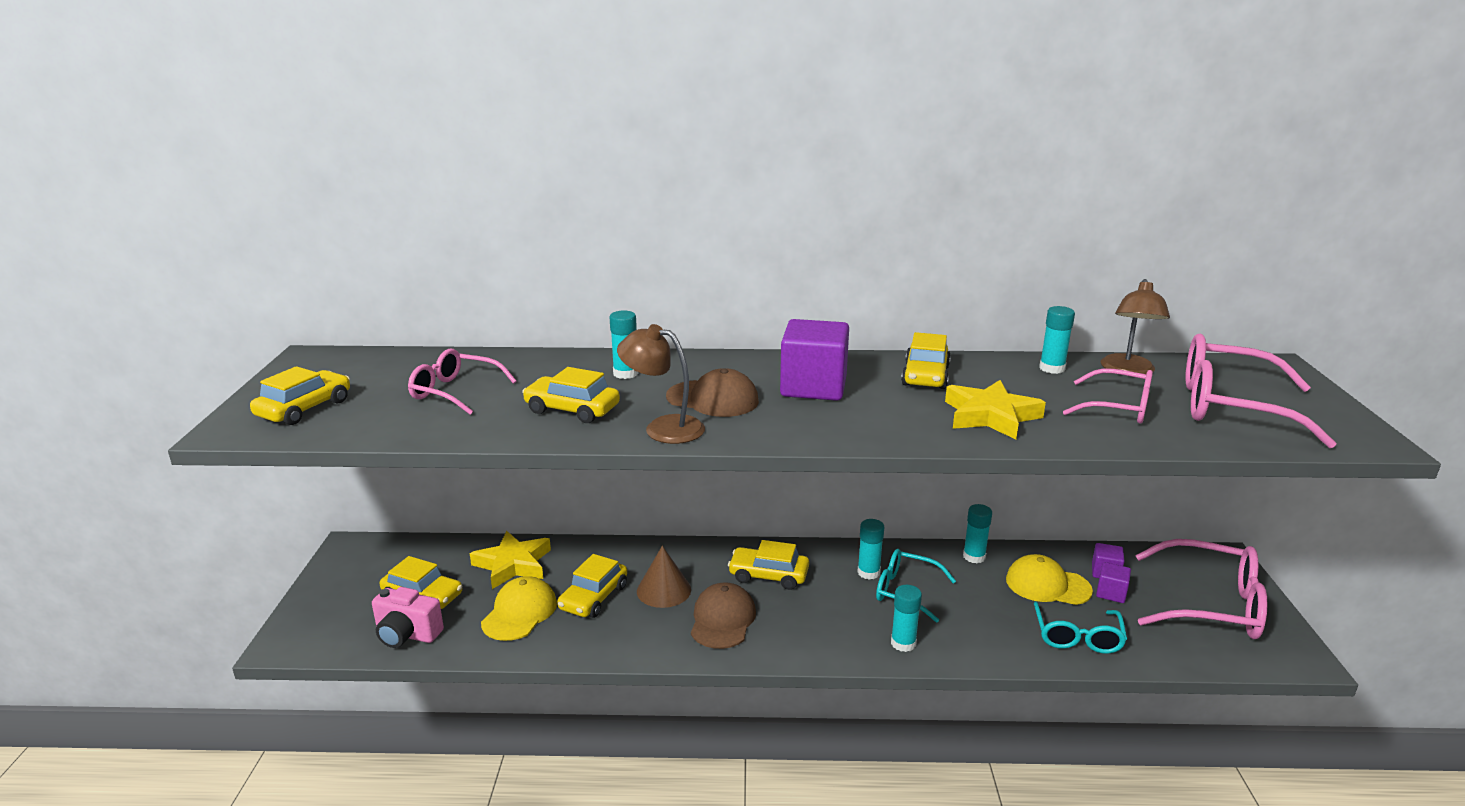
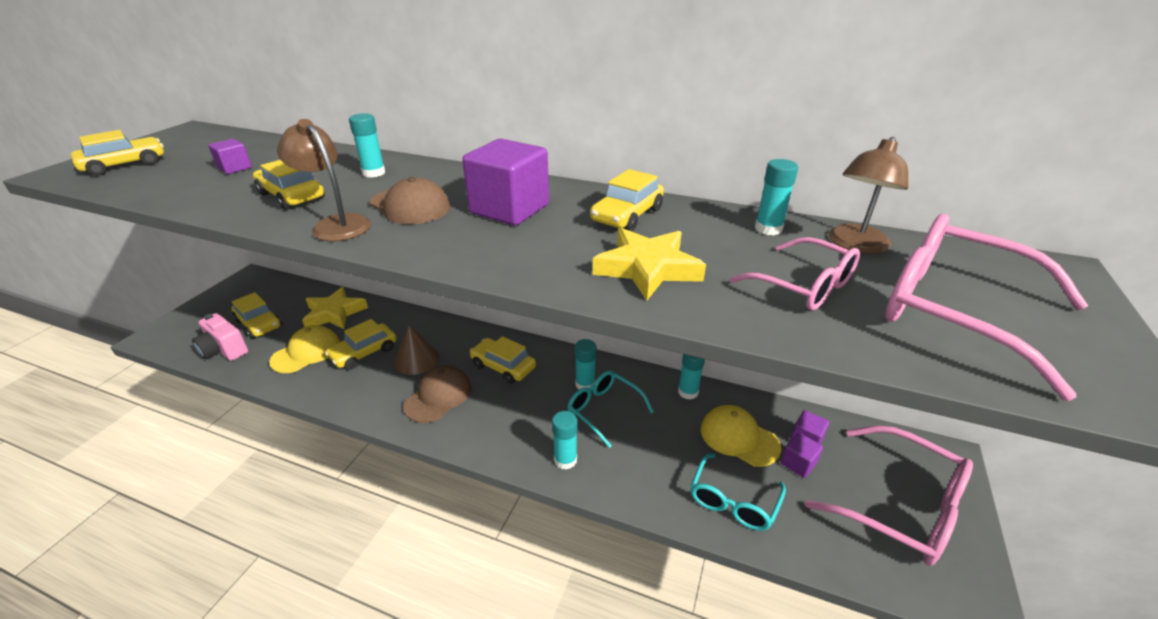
camera: 20 degrees right, 10 degrees up
(455, 392) = (235, 168): pink glasses -> purple cube

